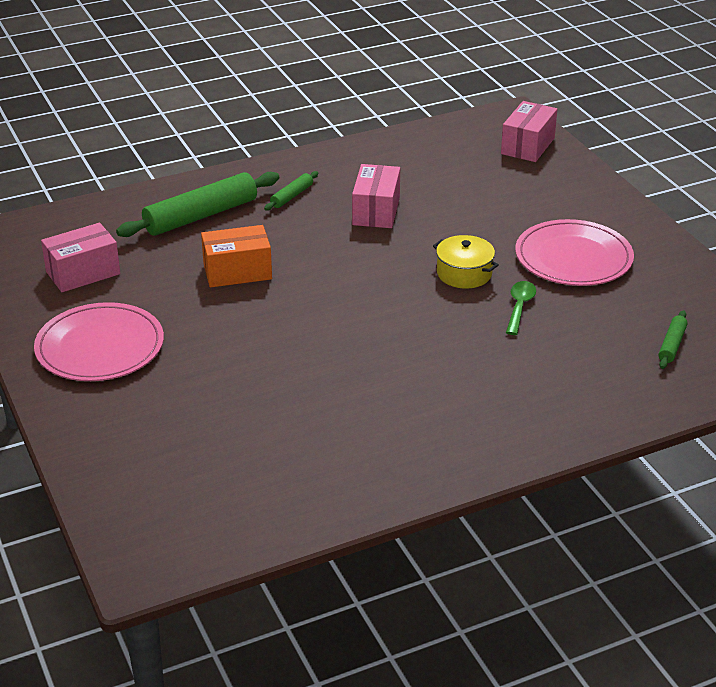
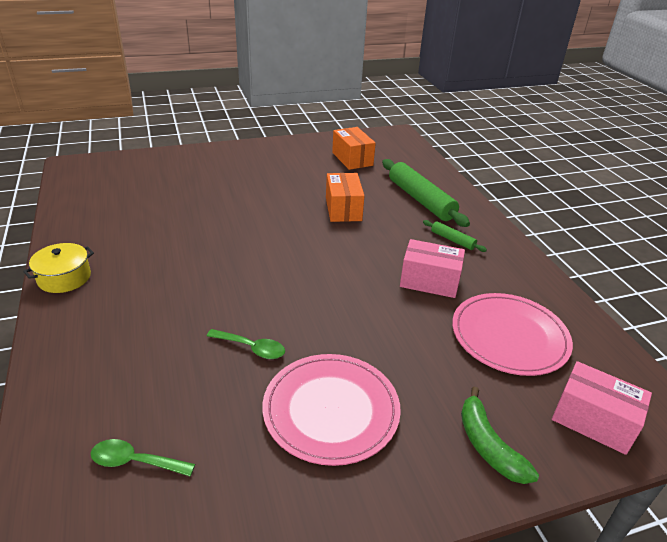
camera: 95 degrees right, 0 degrees up
(83, 273) = (352, 159): pink box -> orange box
(100, 347) = (271, 161): pink plate -> pink plate (509, 336)
(464, 273) = (317, 320): yellow pot -> yellow pot (64, 278)
(573, 189) = (488, 445): none -> green banana
(672, 345) = (135, 461): green rolling pin -> green spoon

